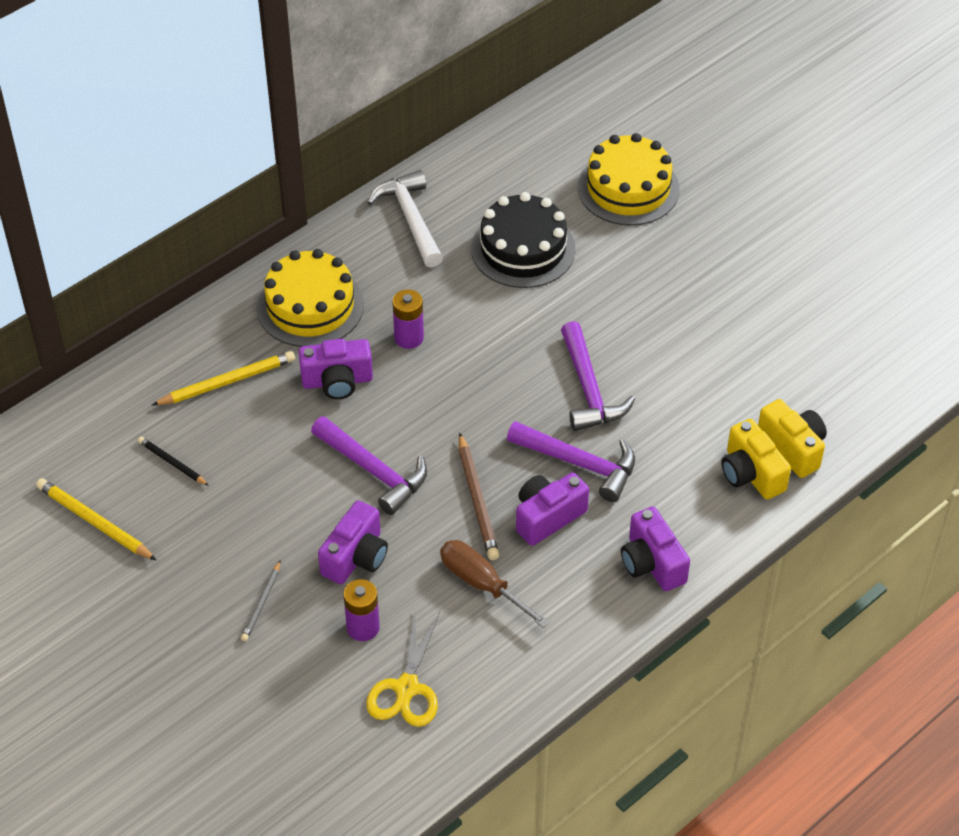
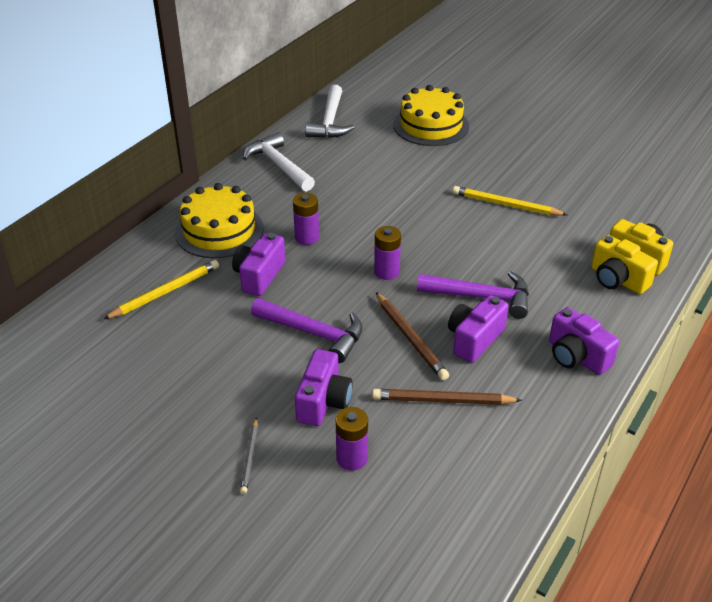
camera: 15 degrees left, 10 degrees down
(95, 522) = (71, 421): yellow pencil -> yellow pencil (506, 205)
(172, 463) = (133, 360): black pencil -> none
(337, 381) = (259, 276): purple camera -> purple camera turned 135 degrees clockwise
(406, 688) = (413, 503): yellow scissors -> none
(482, 584) = (443, 400): brown screwdriver -> brown pencil
(484, 406) = (386, 272): none -> purple battery
(499, 156) = (330, 121): none -> white hammer
(523, 249) = (371, 170): black cake -> none
(588, 389) = (463, 247): purple hammer -> none

